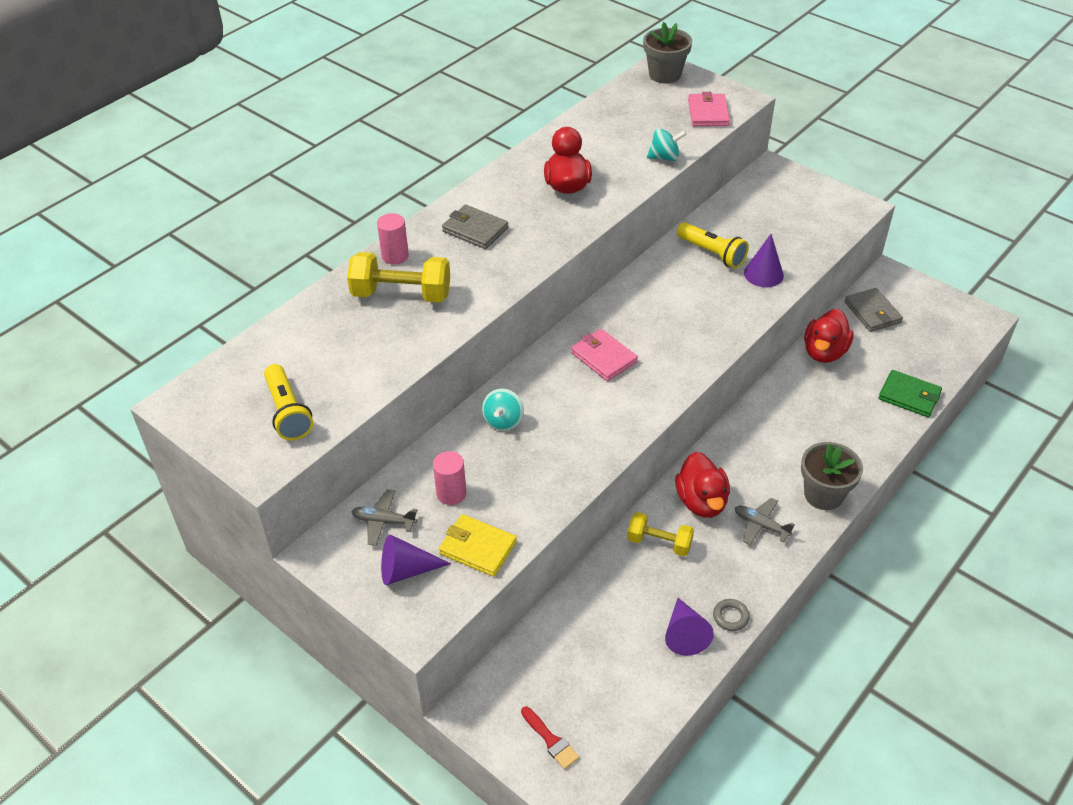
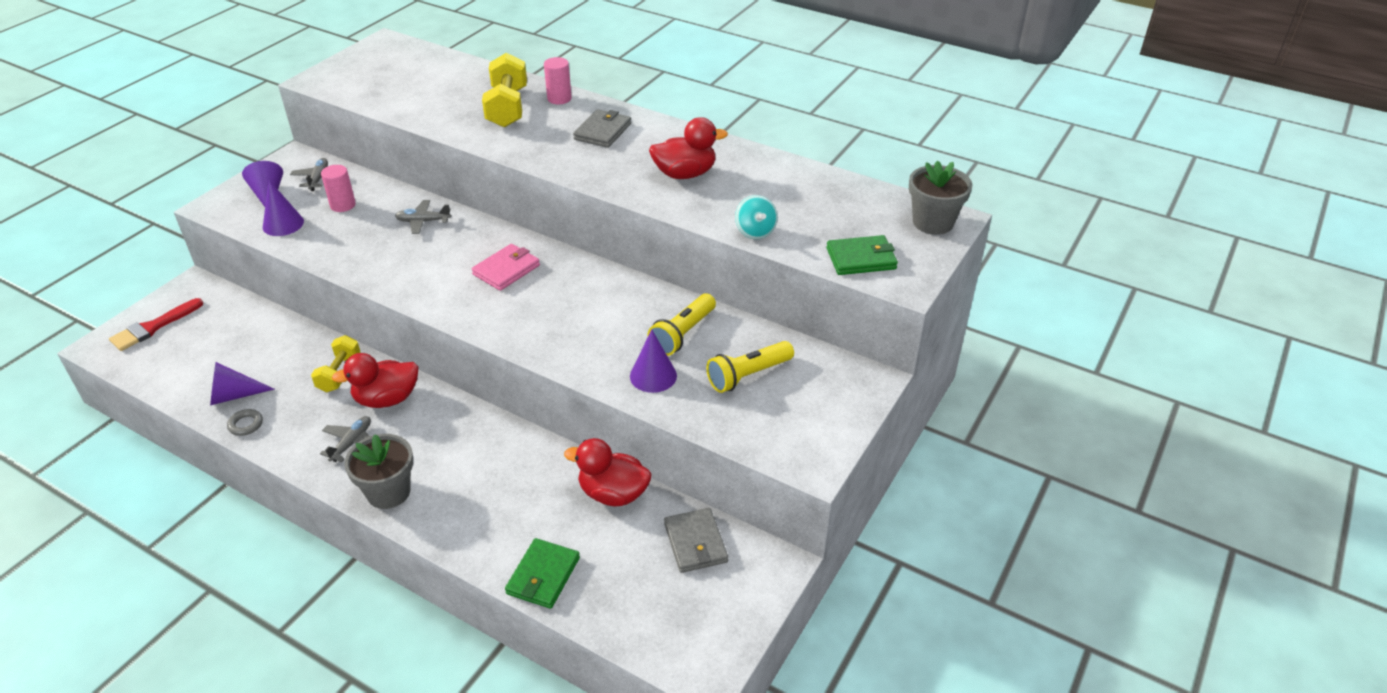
camera: 80 degrees right, 5 degrees down
(287, 412) = (370, 81): yellow flashlight -> yellow flashlight (748, 375)
(477, 547) = (283, 224): yellow wallet -> purple cone
(503, 421) = (423, 221): turquoise spinning top -> grey plane
(550, 740) = (153, 327): red brush -> red brush, size x1.51
(708, 113) = (861, 258): pink wallet -> green wallet
(872, 312) = (695, 543): grey wallet -> grey wallet turned 75 degrees counterclockwise

